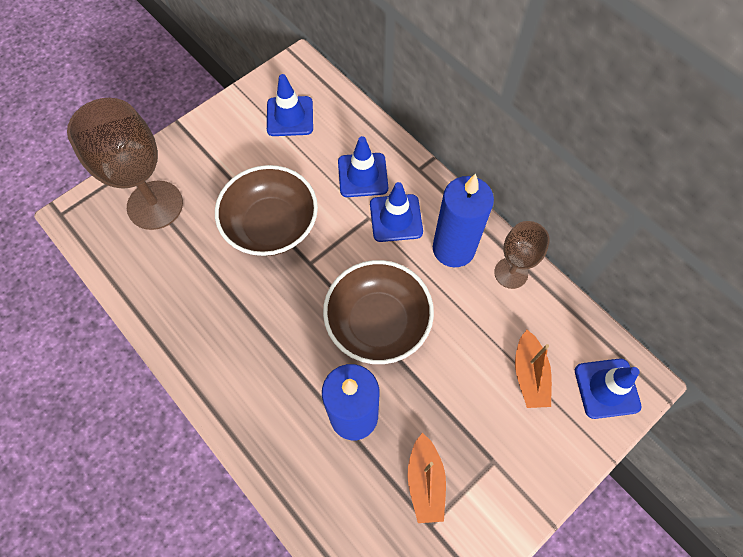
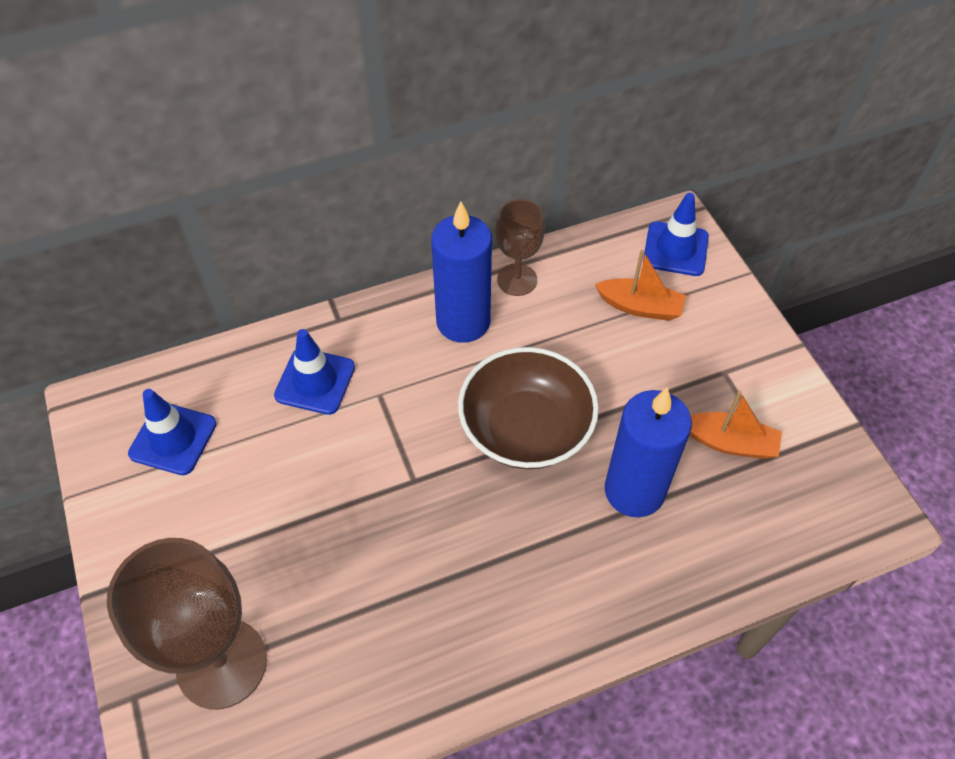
camera: 70 degrees left, 10 degrees down
(271, 225) = (335, 510): brown bowl -> none
(396, 218) = (395, 365): blue traffic cone -> none

